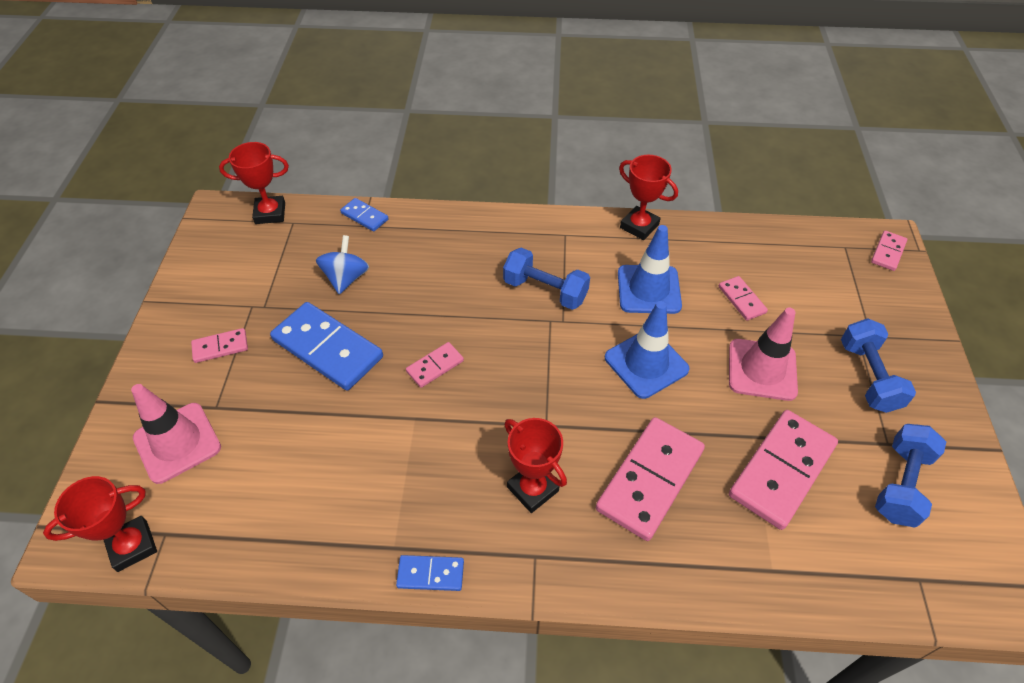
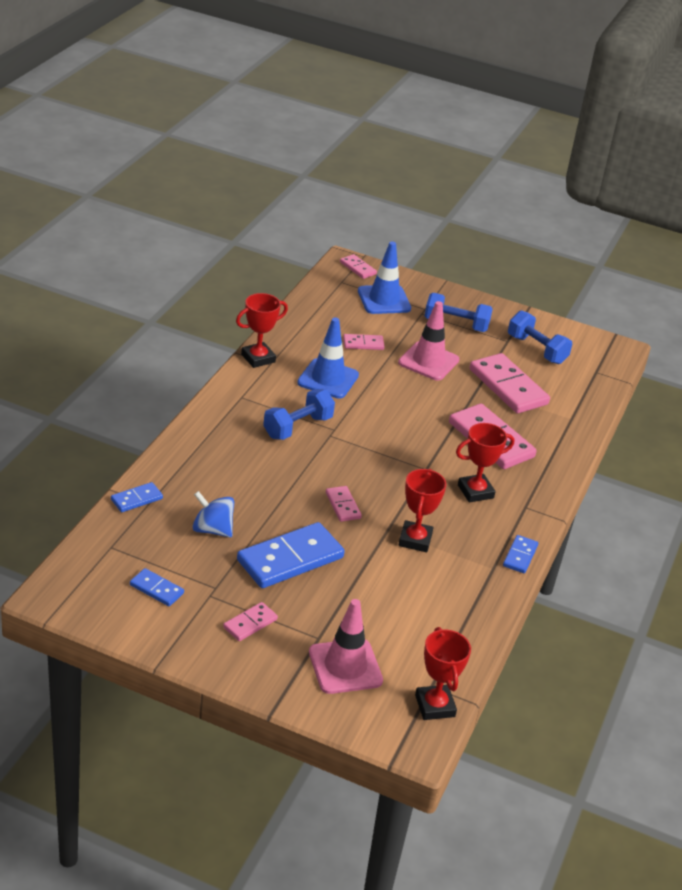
camera: 75 degrees left, 15 degrees down
(220, 347) = (250, 623): pink domino -> pink domino turned 45 degrees clockwise
(246, 268) = (156, 589): none -> blue domino
(270, 213) = (85, 559): red trophy -> red trophy (415, 540)
(646, 363) = (396, 406): blue traffic cone -> blue traffic cone (384, 300)

